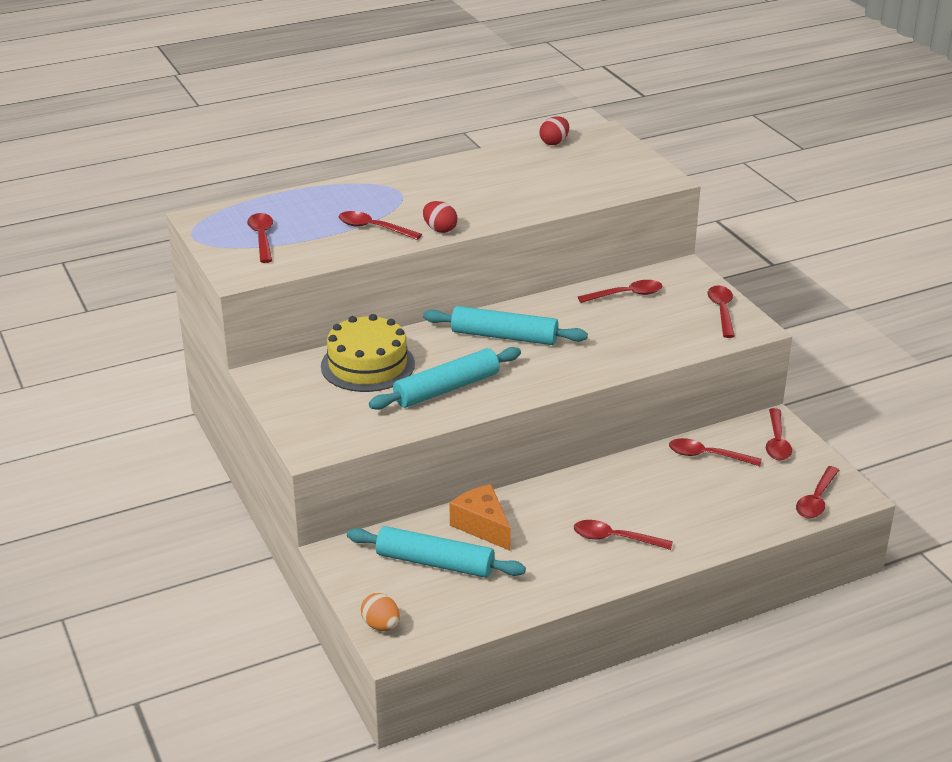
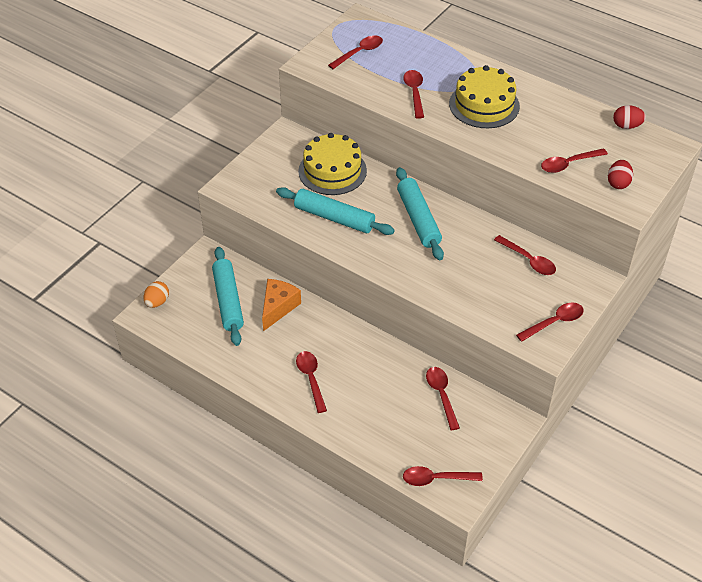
camera: 60 degrees right, 15 degrees up
(439, 198) = (484, 105): none -> yellow cake
(440, 229) = (441, 122): red egg -> red egg (618, 183)
(777, 442) = (491, 431): red spoon -> red spoon (568, 164)

